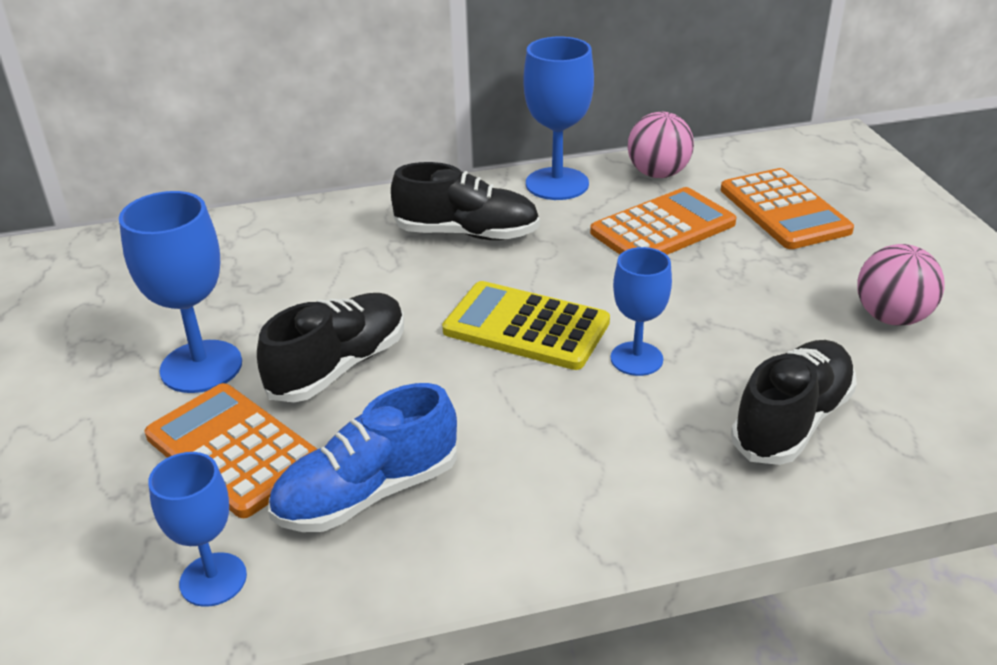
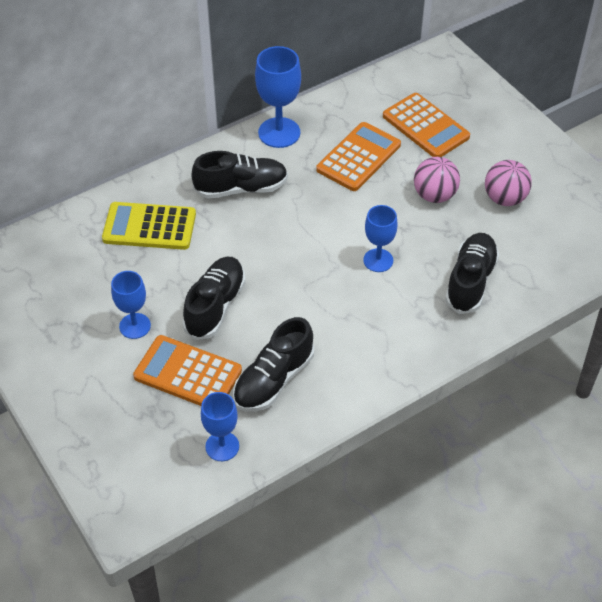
camera: 20 degrees left, 15 degrees up
(201, 366) = (135, 326): blue goblet -> blue goblet, size x0.65
(368, 493) = (273, 380): blue shoe -> black shoe
(526, 327) = (308, 253): yellow calculator -> yellow calculator (149, 227)
(658, 174) = (339, 110): pink ball -> pink ball (434, 195)

